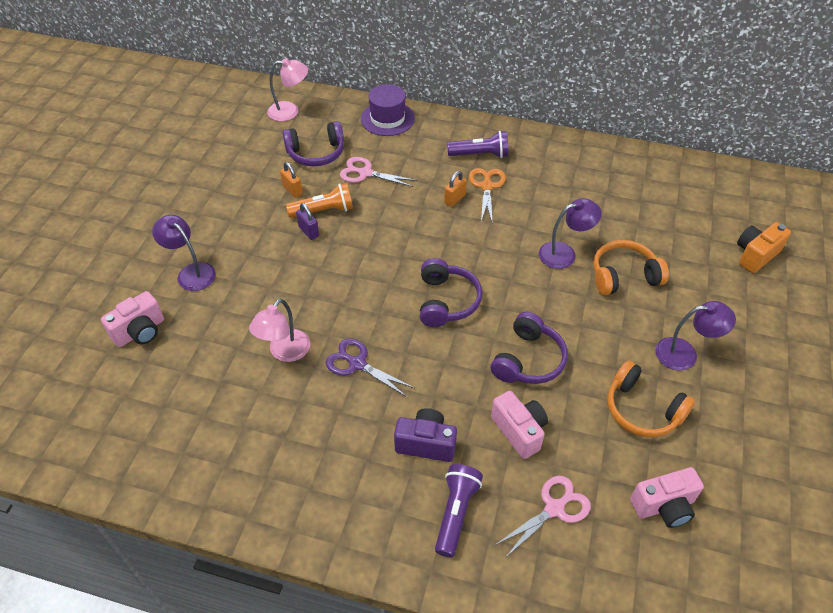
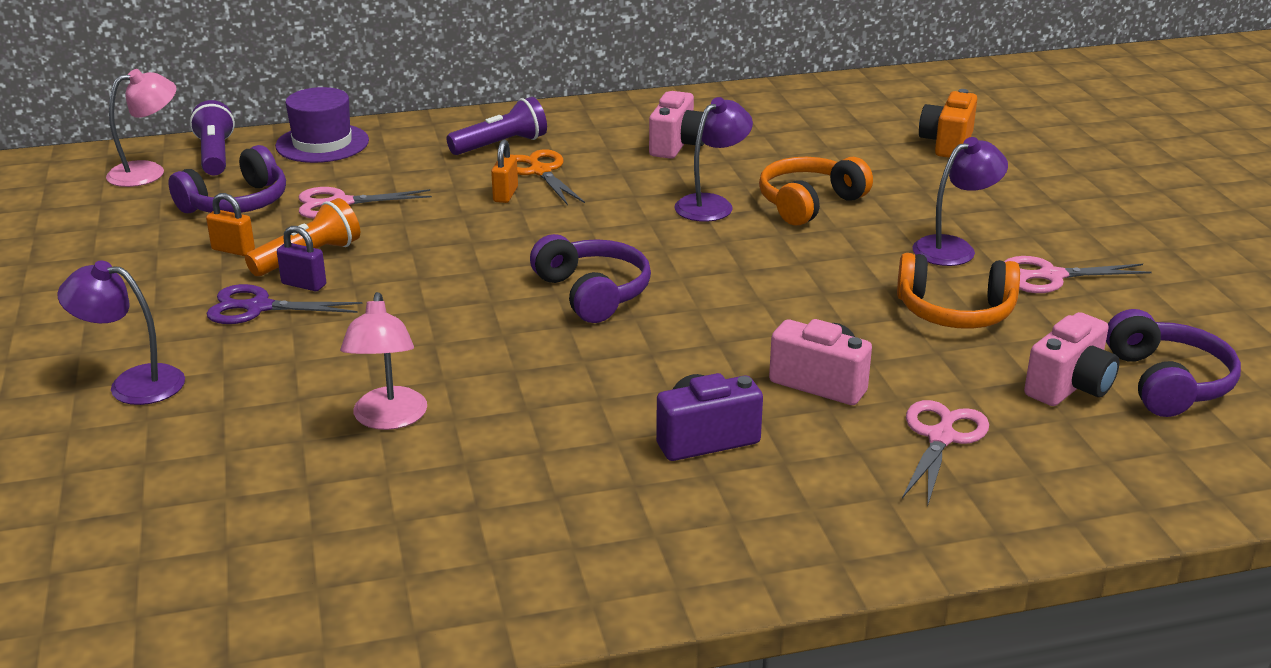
camera: 30 degrees left, 20 degrees down
(140, 332) = (98, 477): pink camera -> pink camera (677, 145)
(357, 364) = (519, 394): purple scissors -> purple scissors (258, 307)
(455, 513) = (816, 490): purple flashlight -> purple flashlight (215, 155)
(528, 360) = (764, 313): purple headphones -> purple headphones (1167, 382)
(729, 406) = (1051, 276): none -> pink scissors

